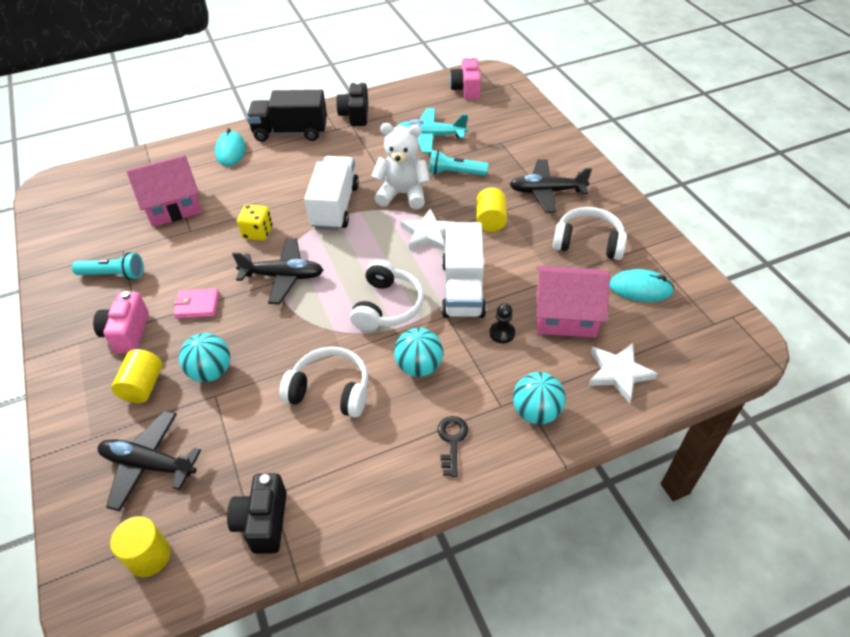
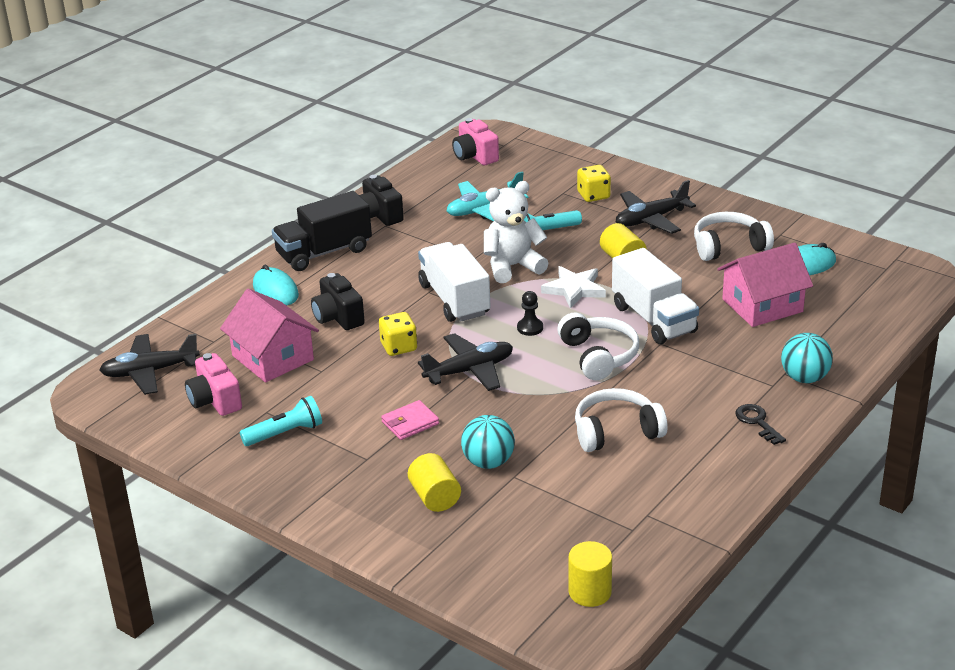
camera: 30 degrees left, 15 degrees down
(127, 333) = (365, 469): pink camera -> pink camera (215, 401)
(149, 464) = (513, 542): black plane -> black plane (150, 372)
(172, 206) = (273, 358): pink house -> pink house turned 75 degrees counterclockwise
(263, 522) = (660, 532): black camera -> black camera (338, 317)
(419, 366) = (676, 386): turquoise ball -> none
(502, 333) = (722, 337): black pawn -> black pawn (530, 328)
(521, 153) = (593, 195): none -> yellow dice
(619, 373) = (844, 328): white star -> none

